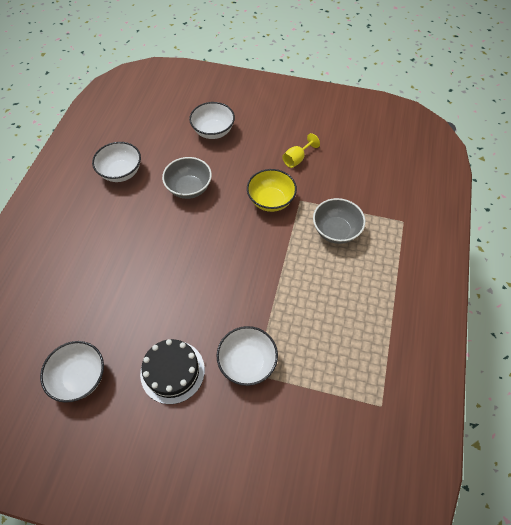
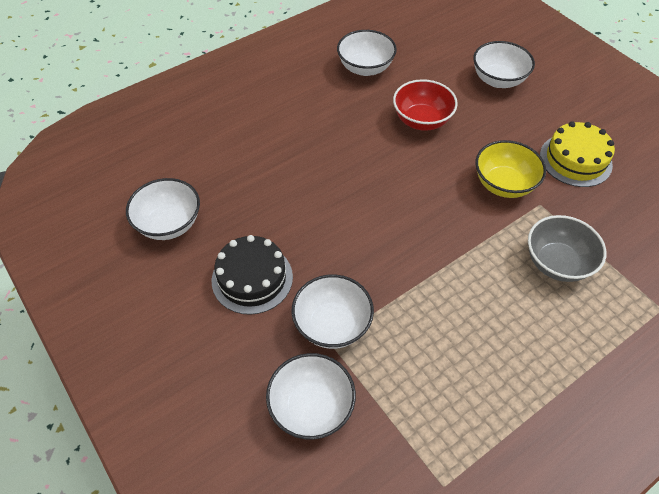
camera: 40 degrees right, 5 degrees down
(189, 188) = (421, 120): grey bowl -> red bowl
(278, 422) = (311, 407): none -> white bowl
(297, 159) = (575, 160): yellow goblet -> yellow cake

